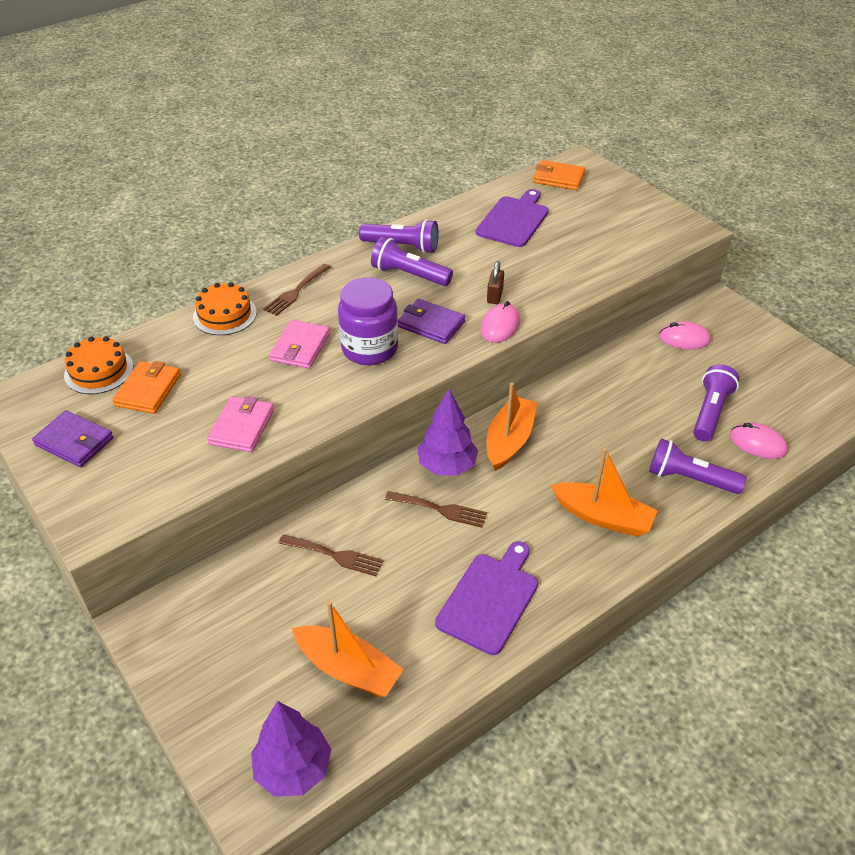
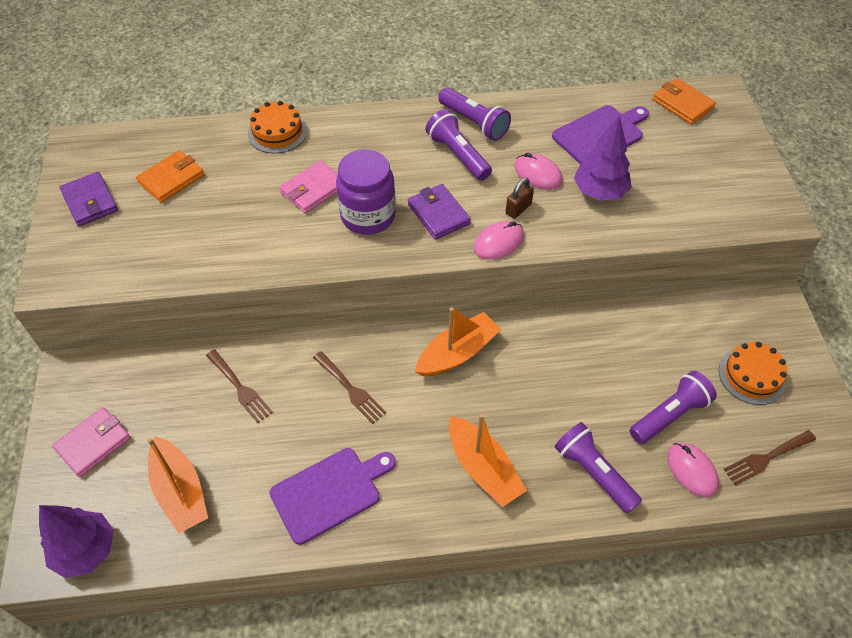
camera: 30 degrees right, 10 degrees up
(99, 371) = (149, 145): orange cake -> orange cake (752, 375)
(241, 427) = (214, 245): pink wallet -> pink wallet (93, 443)
(296, 292) = (349, 133): brown fork -> brown fork (766, 458)
(447, 466) = (386, 352): purple tree -> purple tree (599, 192)
(684, 338) = (706, 325): pink mouse -> pink mouse (538, 174)

